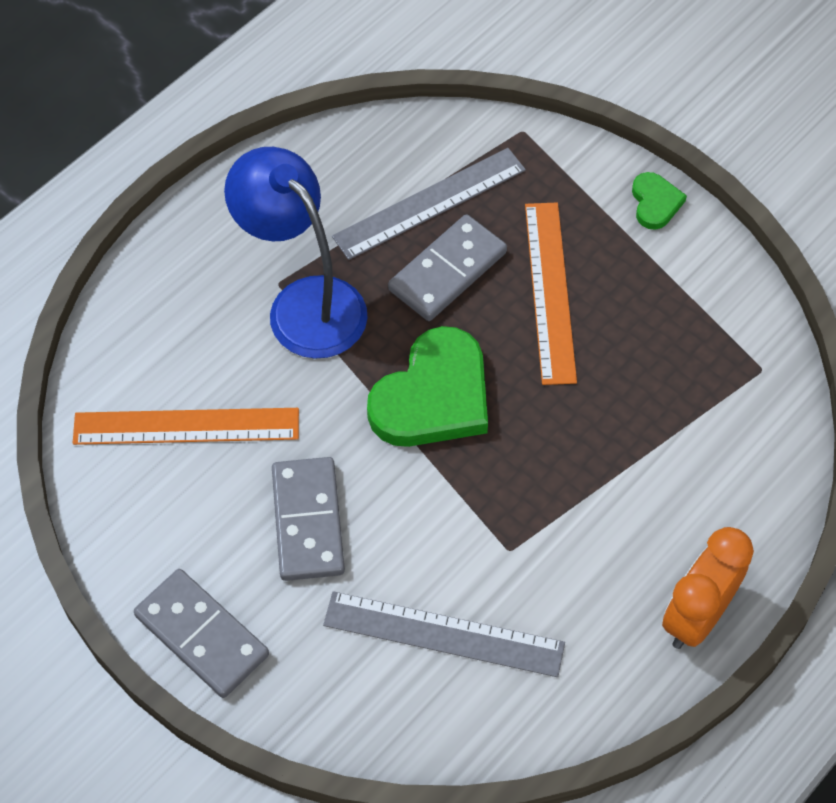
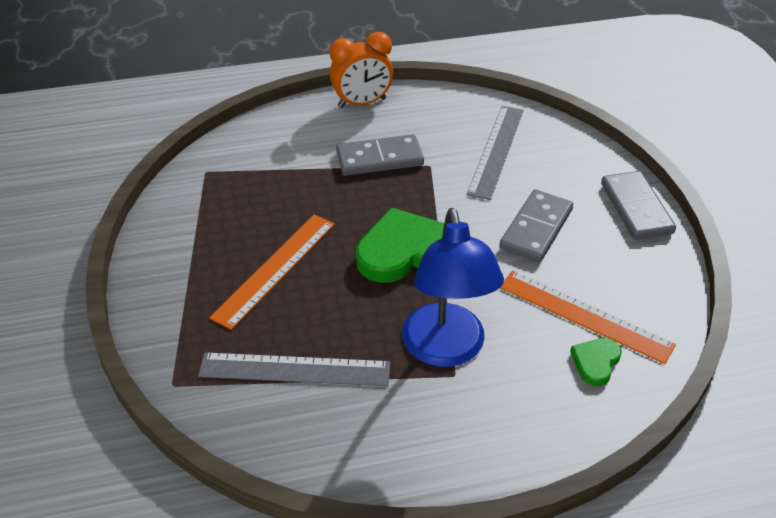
camera: 145 degrees left, 15 degrees down
(443, 634) = (496, 151): grey ruler -> grey ruler turned 60 degrees clockwise
(447, 271) = (327, 317): grey domino -> grey domino (379, 159)
(655, 203) = (148, 283): green heart -> green heart (595, 362)

